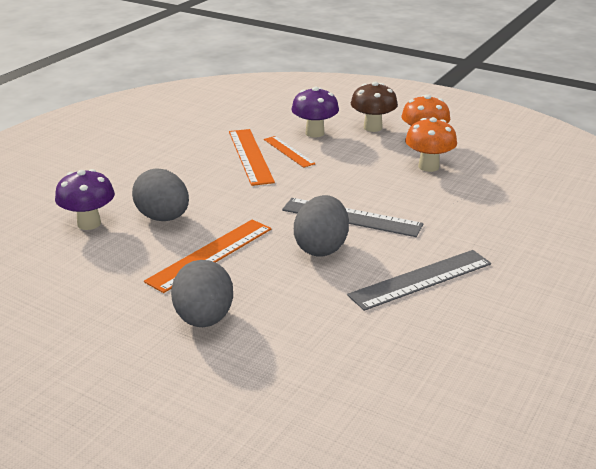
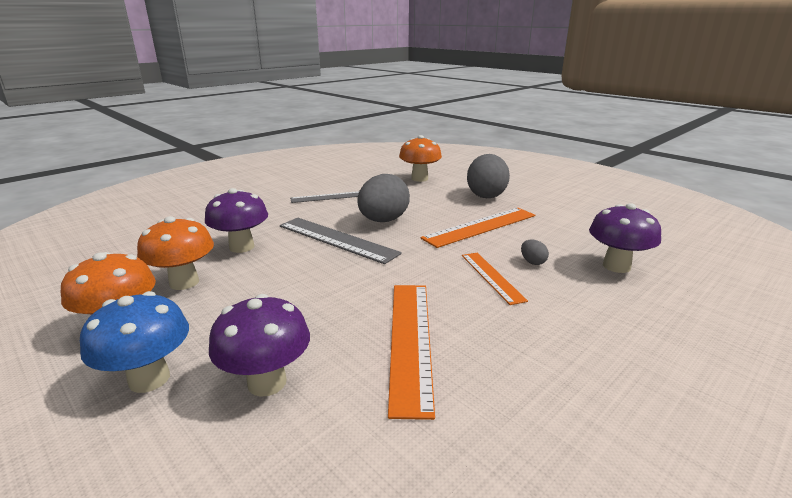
camera: 165 degrees left, 5 degrees down
(163, 218) = (532, 262): grey egg -> grey egg, size x0.41
(289, 151) = (344, 341): orange ruler -> orange ruler (491, 277)
(317, 352) = (419, 178): none -> orange mushroom
(372, 127) = (149, 379): brown mushroom -> blue mushroom
(421, 279) = (326, 197): grey ruler -> grey ruler, size x0.62
(428, 198) = (241, 247): none -> purple mushroom

